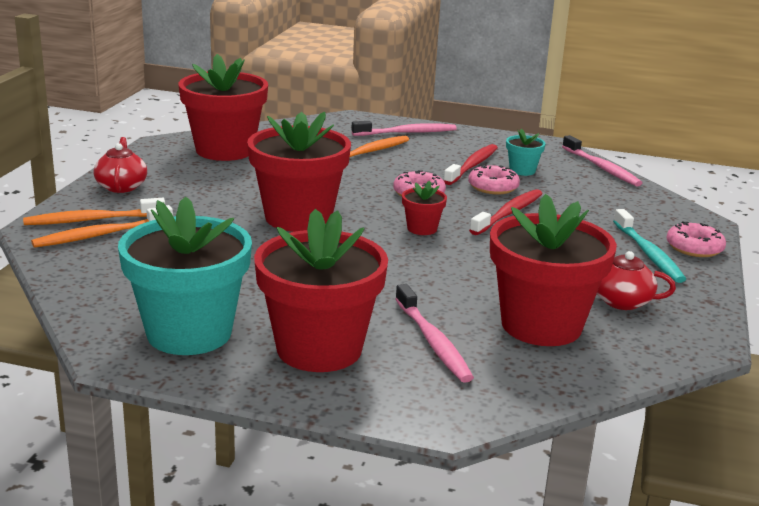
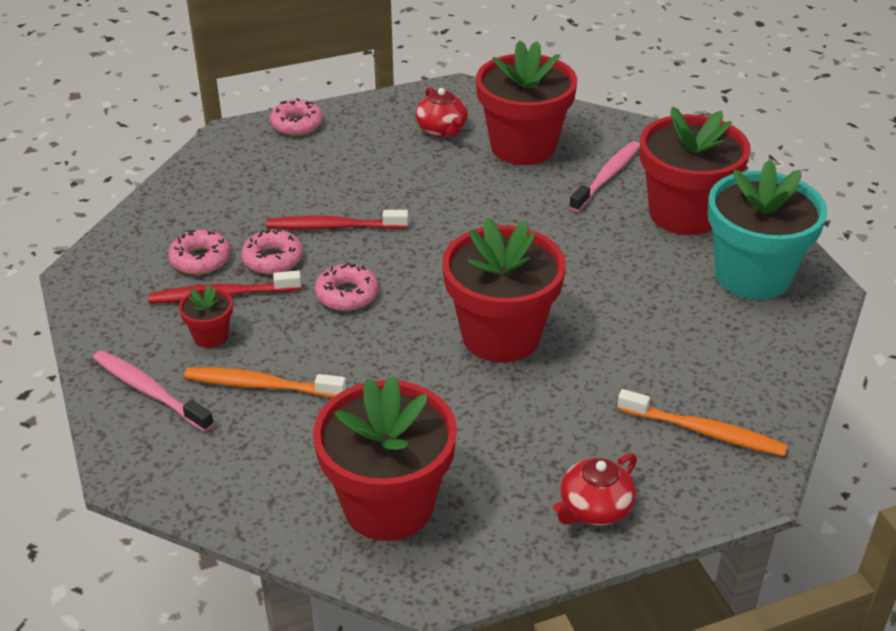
camera: 125 degrees left, 15 degrees up
(92, 220) = (689, 463): orange toothbrush -> none
(422, 229) = (430, 257): red flower pot -> red flower pot (211, 336)
(522, 170) = (200, 259): turquoise flower pot -> pink donut
(601, 168) = (135, 217): pink toothbrush -> none
(648, 253) = (336, 140): turquoise toothbrush -> none

